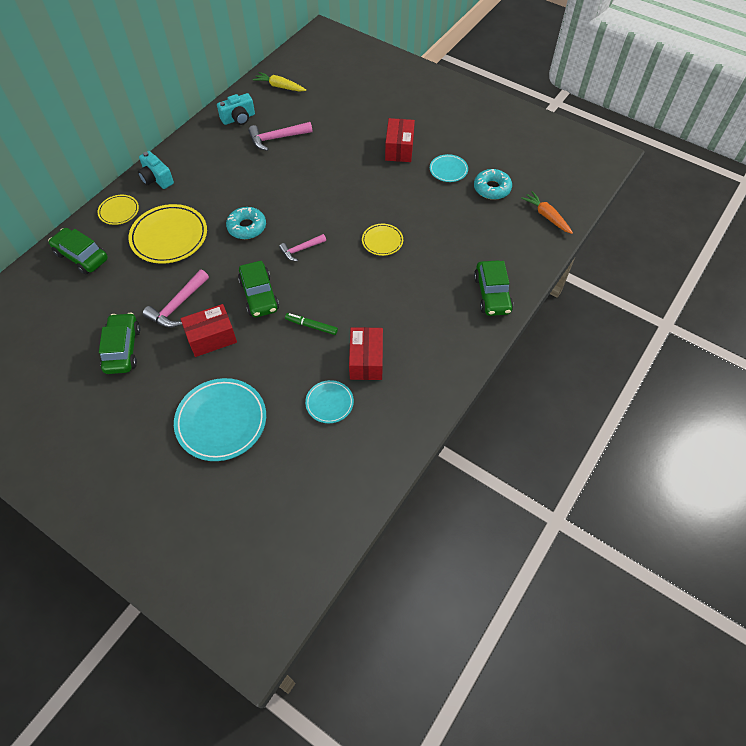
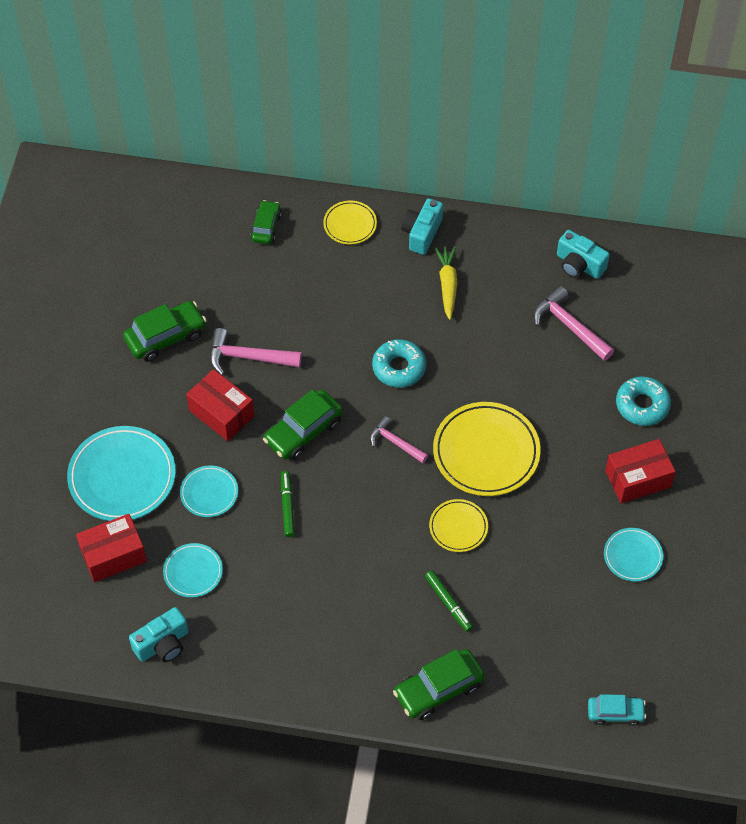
camera: 65 degrees right, 0 degrees up
(81, 256) = (266, 227): green car -> green car, size x0.63
(169, 237) = (340, 296): yellow plate -> yellow plate (486, 452)
(271, 369) = (209, 493): none -> turquoise plate
(280, 87) = (671, 281): yellow carrot -> yellow carrot (447, 285)
(366, 361) = (267, 585): red box -> red box (113, 555)
(378, 445) = (163, 644): none -> turquoise camera
(433, 266) = (448, 603): none -> green marker
(492, 188) = (629, 624): turquoise donut -> turquoise donut (642, 405)
(546, 216) = (615, 713): orange carrot -> turquoise car

